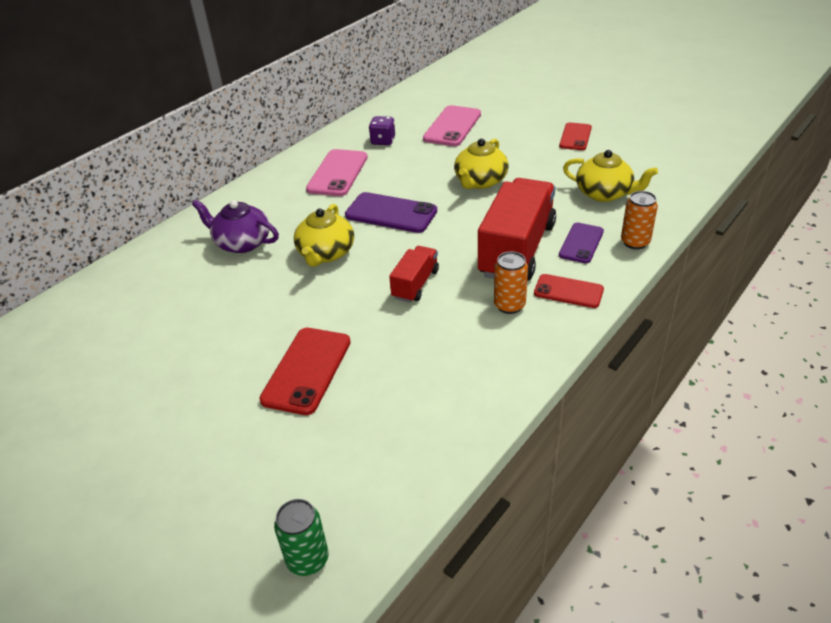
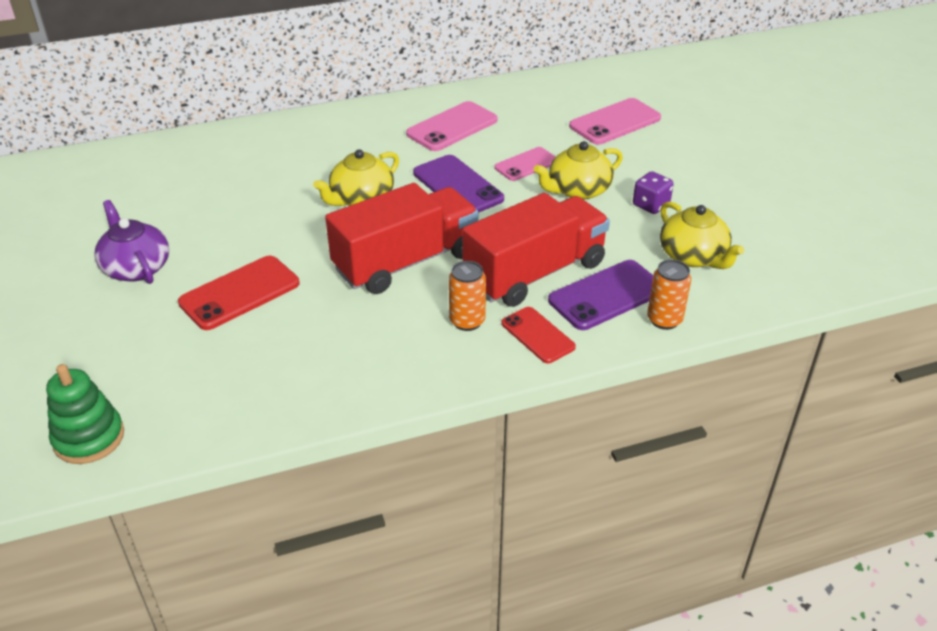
camera: 30 degrees right, 0 degrees up
(242, 243) = (304, 159): purple teapot -> purple teapot (136, 268)
(308, 560) = (89, 438): green can -> green stacking toy
(383, 141) = (529, 111): purple dice -> purple dice (651, 205)
(415, 284) = (406, 262): red truck -> red truck, size x1.98
(424, 178) = (526, 164): none -> pink phone
(575, 137) = (735, 184): red phone -> none
(581, 243) = (606, 295): purple phone -> purple phone, size x1.54

